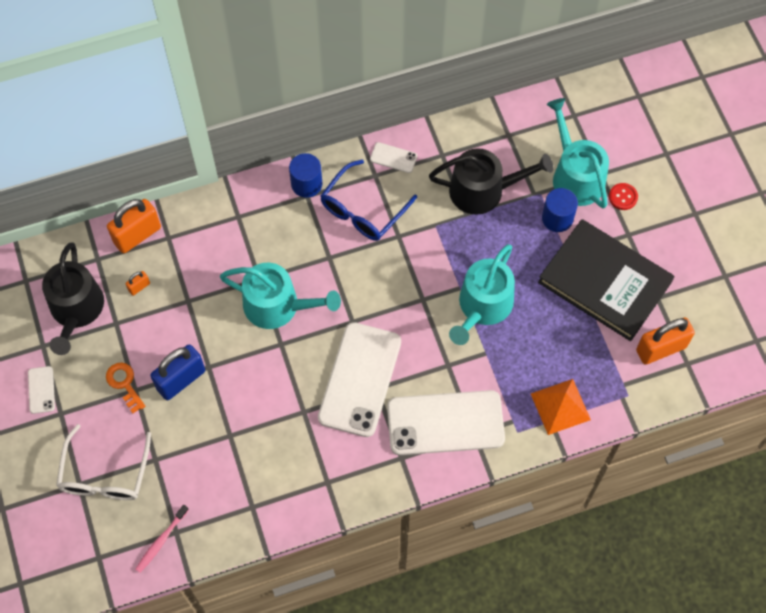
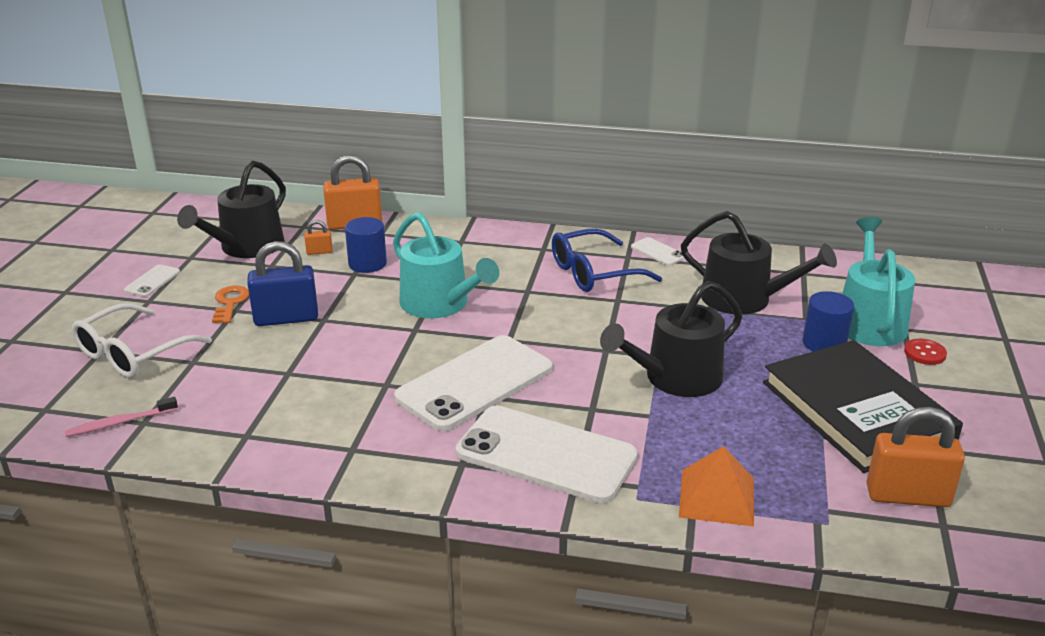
camera: 30 degrees right, 35 degrees down
(306, 184) = (550, 242): blue cylinder -> blue cylinder (367, 264)
(483, 306) = (676, 378): turquoise watering can -> black watering can

